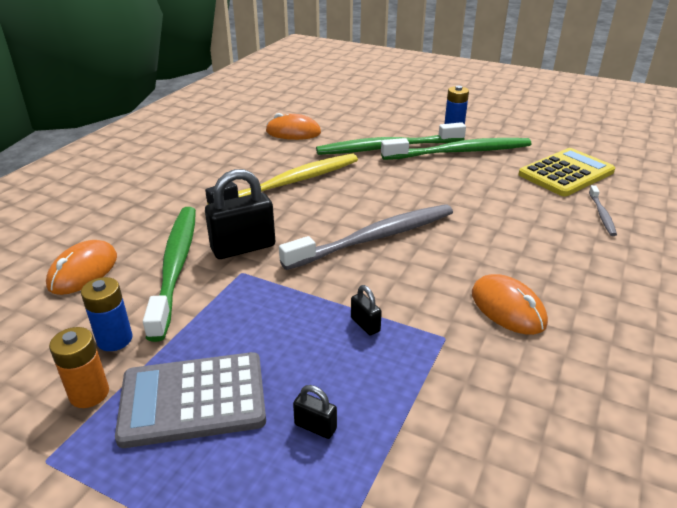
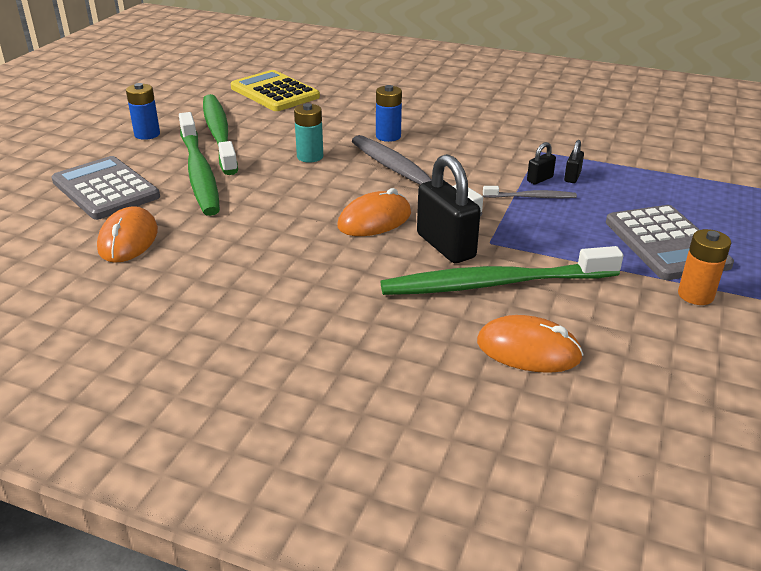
camera: 95 degrees left, 0 degrees up
(114, 339) = (625, 297): blue battery -> blue battery (388, 136)
(291, 183) = (292, 229): yellow toothbrush -> none
(315, 427) = (655, 194): black padlock -> black padlock (572, 177)
(363, 121) = (106, 189): none -> grey calculator
(417, 190) = (310, 157): none -> turquoise battery
(508, 308) = (494, 129): orange mouse -> orange mouse (374, 220)
(602, 215) = (351, 88): grey toothbrush -> grey toothbrush (531, 197)

